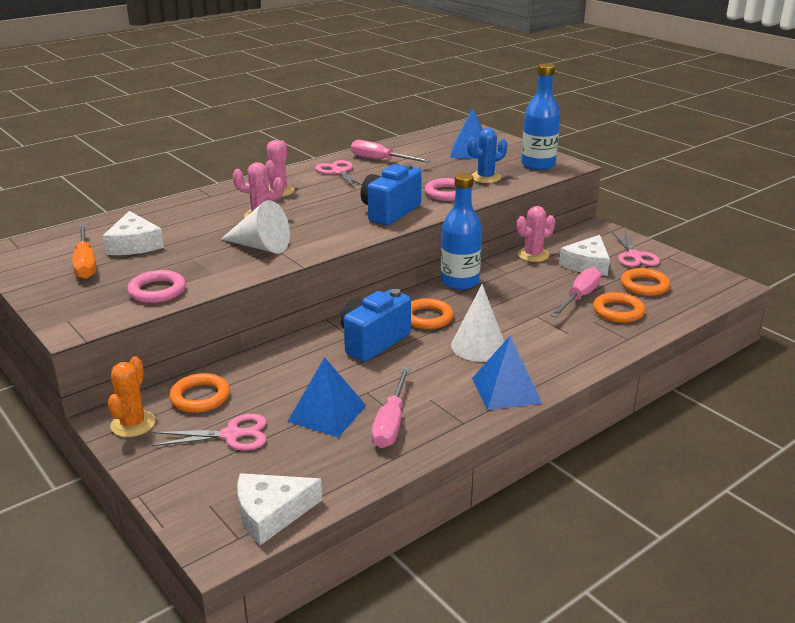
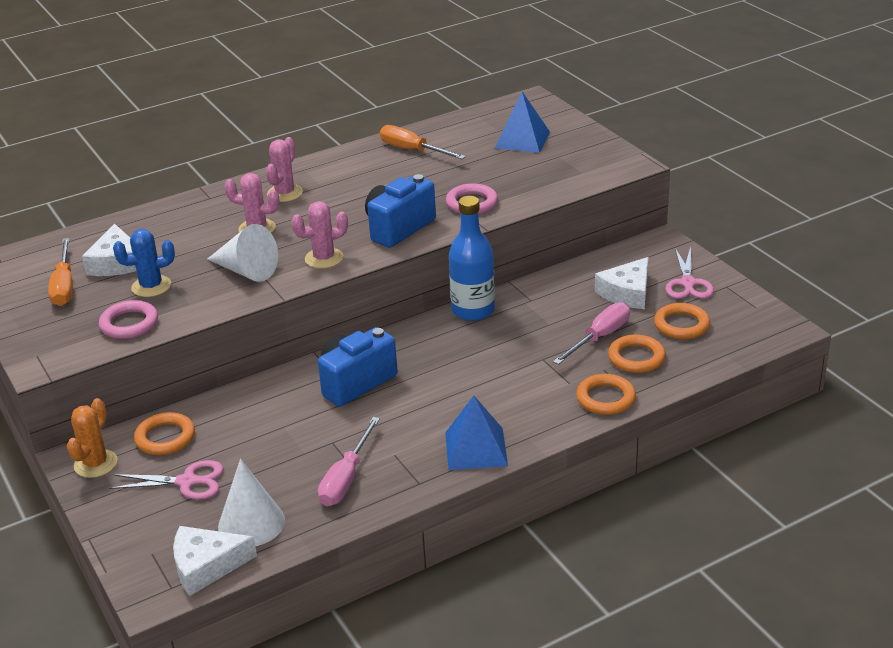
camera: 10 degrees right, 5 degrees up
(327, 413) = (286, 464): blue pyramid -> none
(338, 172) = (359, 167): pink scissors -> none
(380, 160) = (412, 150): pink screwdriver -> orange screwdriver
(427, 318) = (422, 355): orange ring -> orange ring (605, 398)
(478, 346) = (465, 394): white cone -> white cone (251, 523)
(485, 177) = (525, 181): blue cactus -> blue cactus (151, 286)
(533, 255) = (569, 277): pink cactus -> pink cactus (324, 258)
(538, 165) = (594, 163): blue bottle -> none

